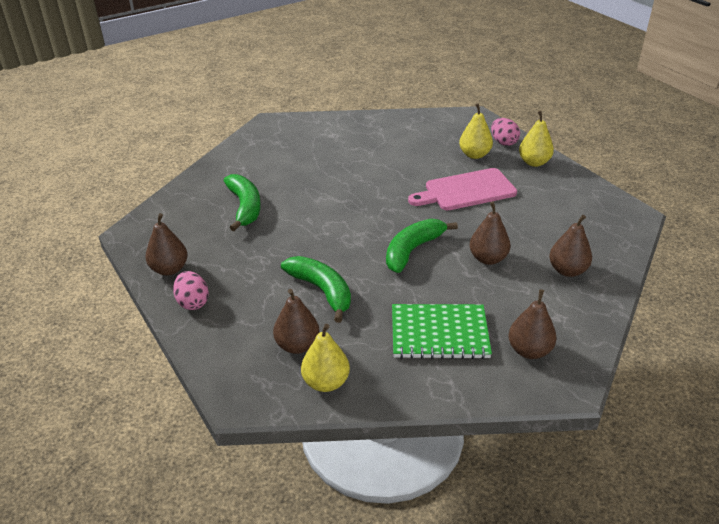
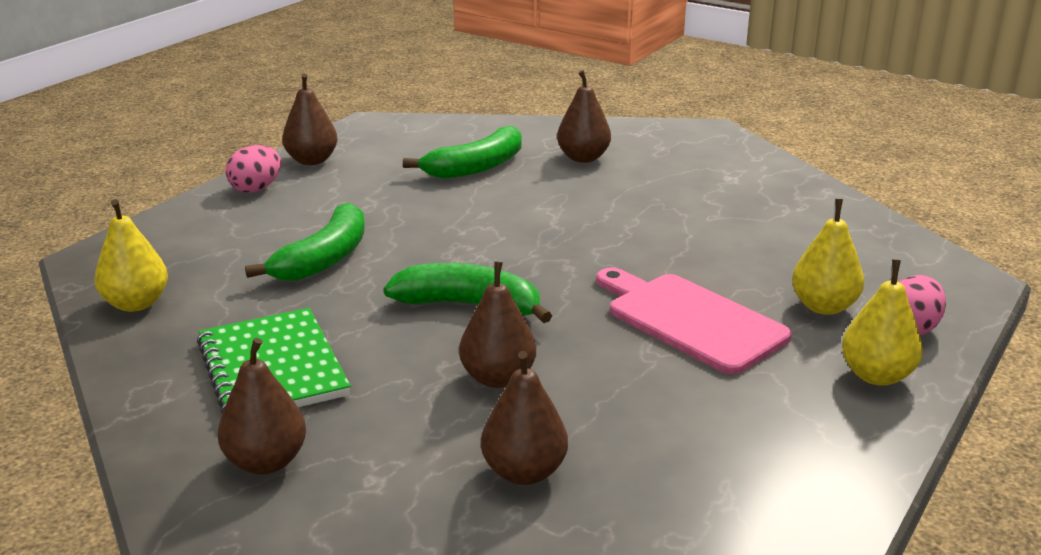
camera: 65 degrees right, 10 degrees down
(297, 345) = (202, 269): brown pear -> brown pear (583, 158)

